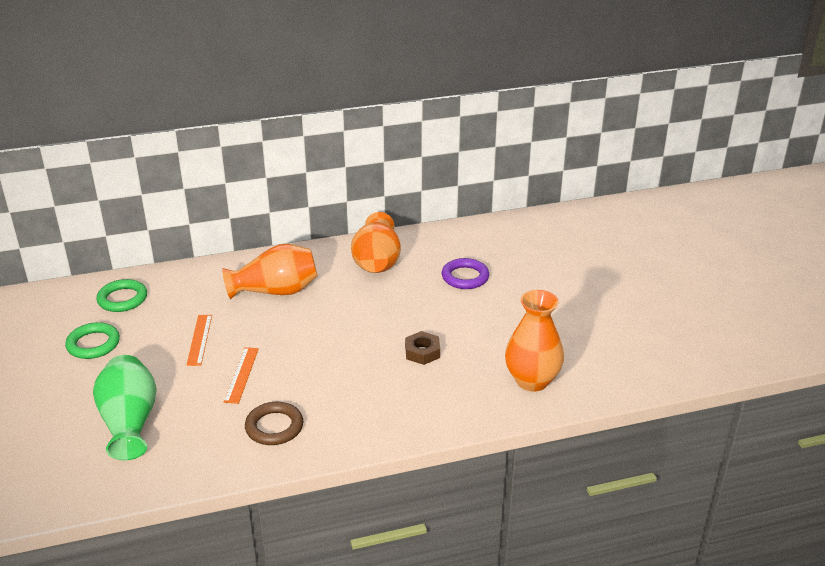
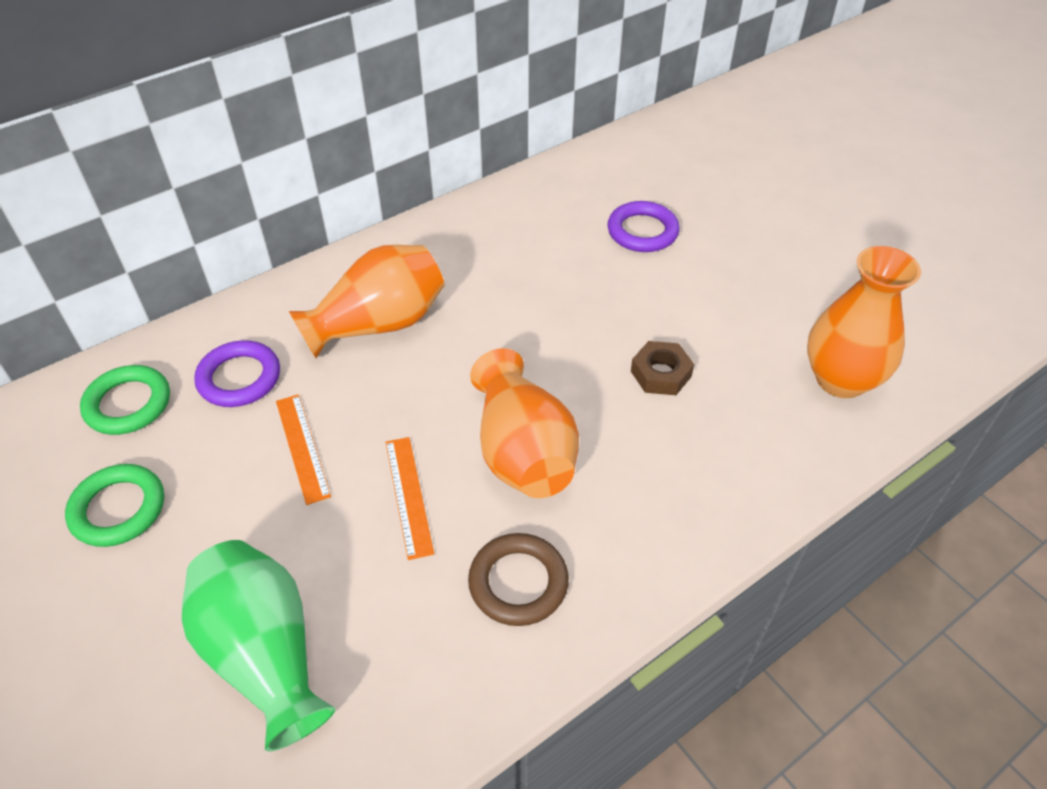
camera: 20 degrees left, 15 degrees up
(185, 300) = (239, 378): none -> purple ring
(377, 262) = (503, 236): orange vase -> orange vase (522, 451)

